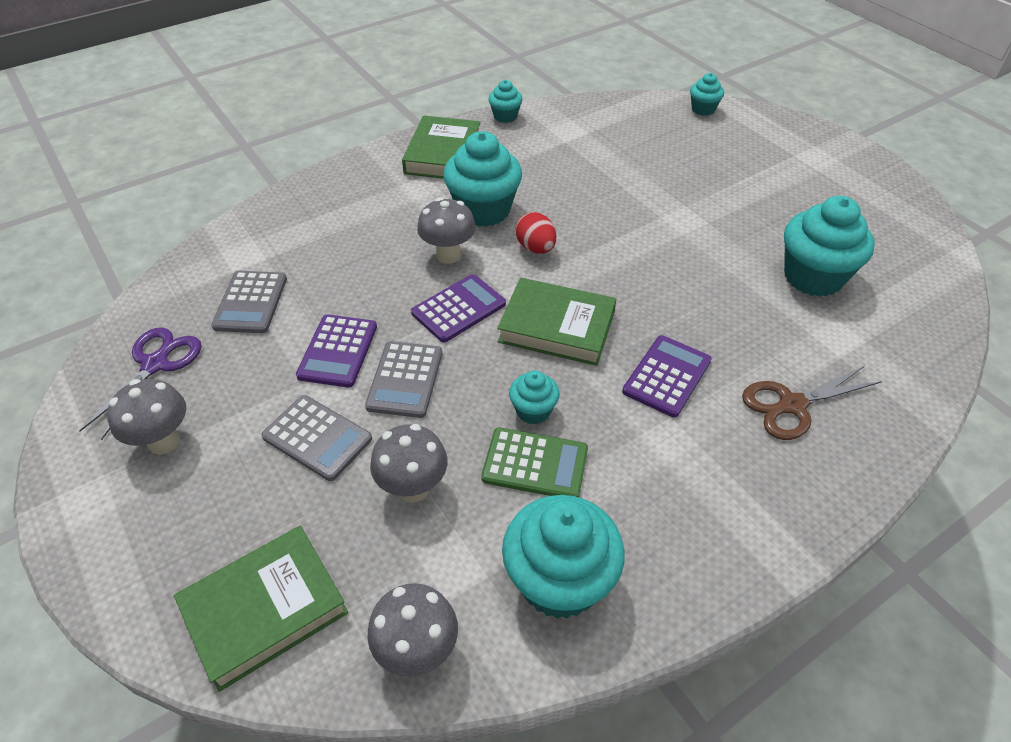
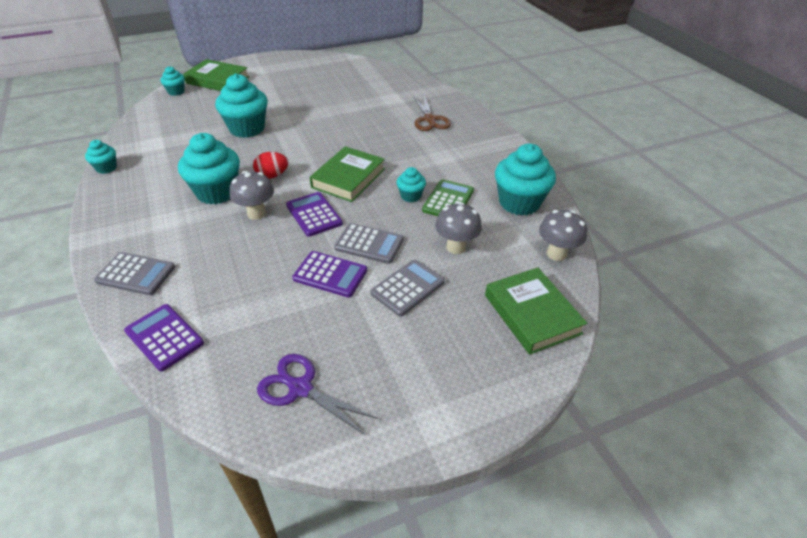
camera: 80 degrees left, 5 degrees down
(164, 441) = (389, 375): grey mushroom -> none
(250, 302) = (252, 325): grey calculator -> grey calculator (136, 274)
(443, 154) = (130, 204): green book -> green book (217, 80)
(667, 376) = (400, 149): purple calculator -> purple calculator (164, 337)
(813, 277) = (348, 94): turquoise cupcake -> turquoise cupcake (247, 129)

